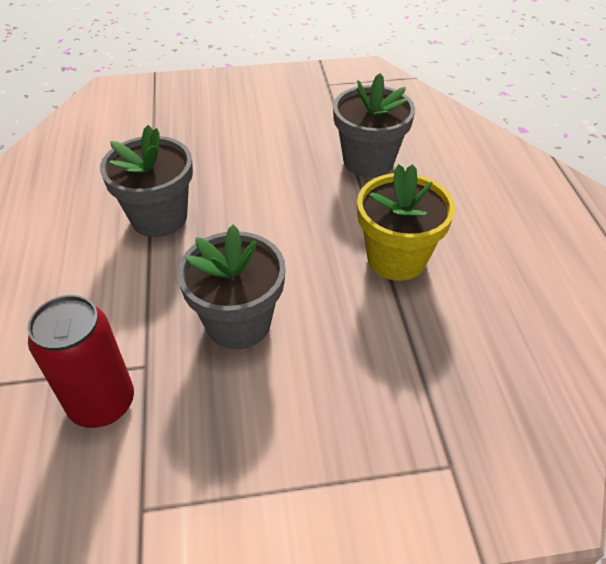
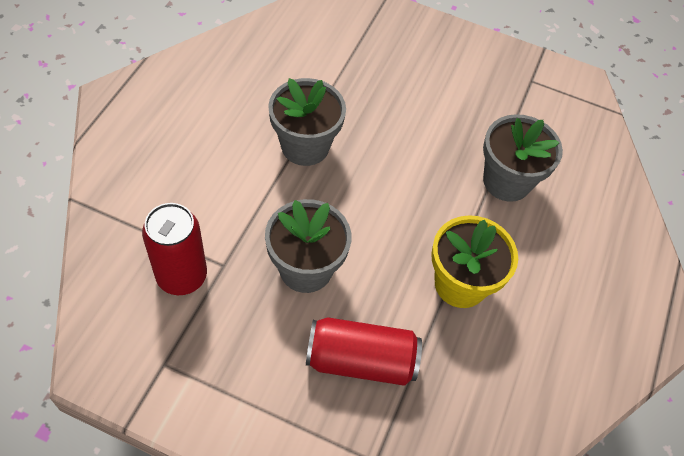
camera: 25 degrees right, 10 degrees up
(359, 376) = (361, 360): none -> red can

